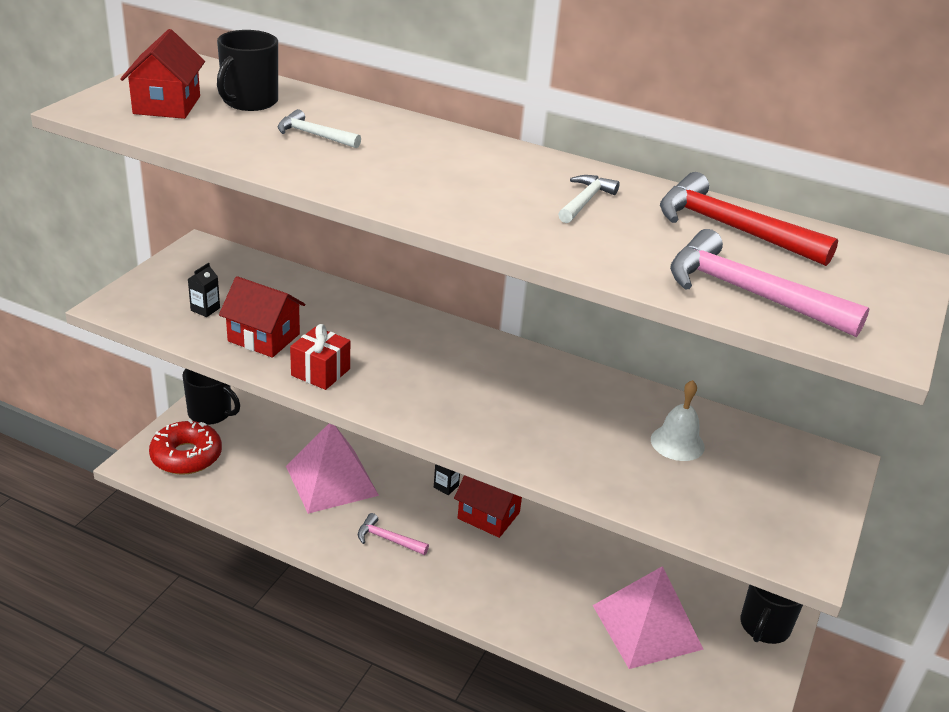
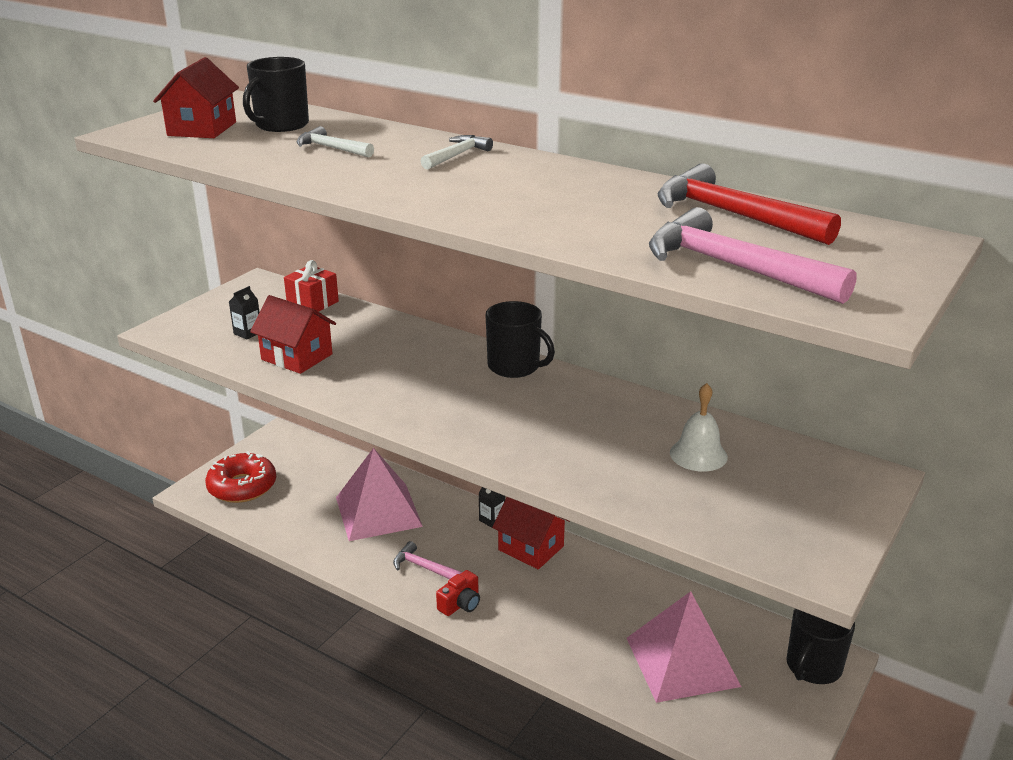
camera: 10 degrees right, 5 degrees down
(211, 413) = (273, 449): black mug -> black mug (515, 366)
(320, 372) = (344, 387): red gift -> red gift (313, 303)
(430, 577) = (460, 604): none -> red camera
(585, 201) = (584, 195): white hammer -> white hammer (457, 155)

